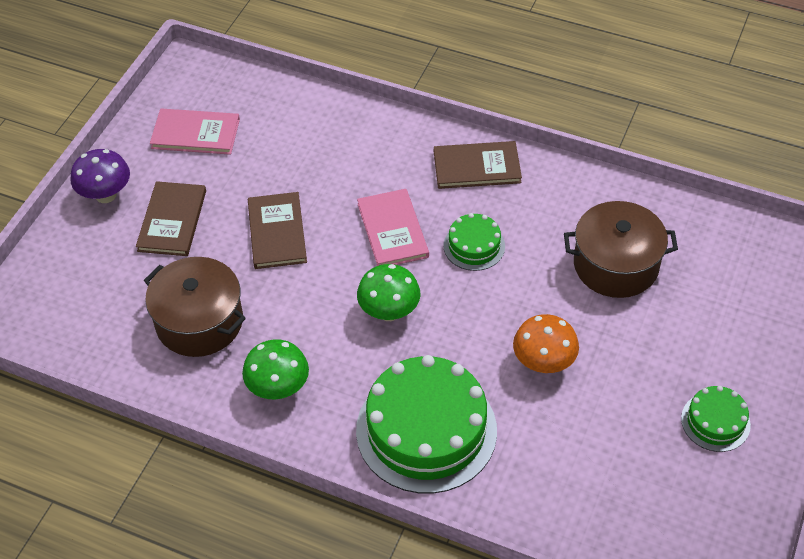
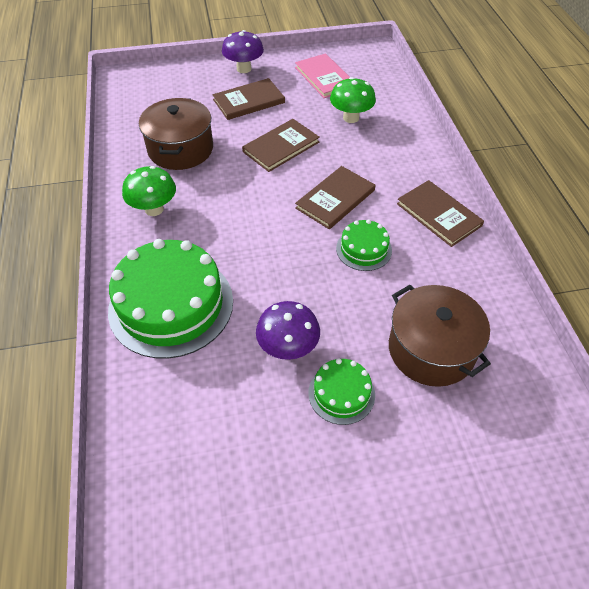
camera: 55 degrees right, 0 degrees up
(389, 312) = (262, 232): green mushroom -> green mushroom (351, 118)
(393, 230) = (335, 199): pink book -> brown book
(543, 363) = (288, 348): orange mushroom -> purple mushroom
(715, 421) = (324, 519): green cake -> green cake (341, 393)

